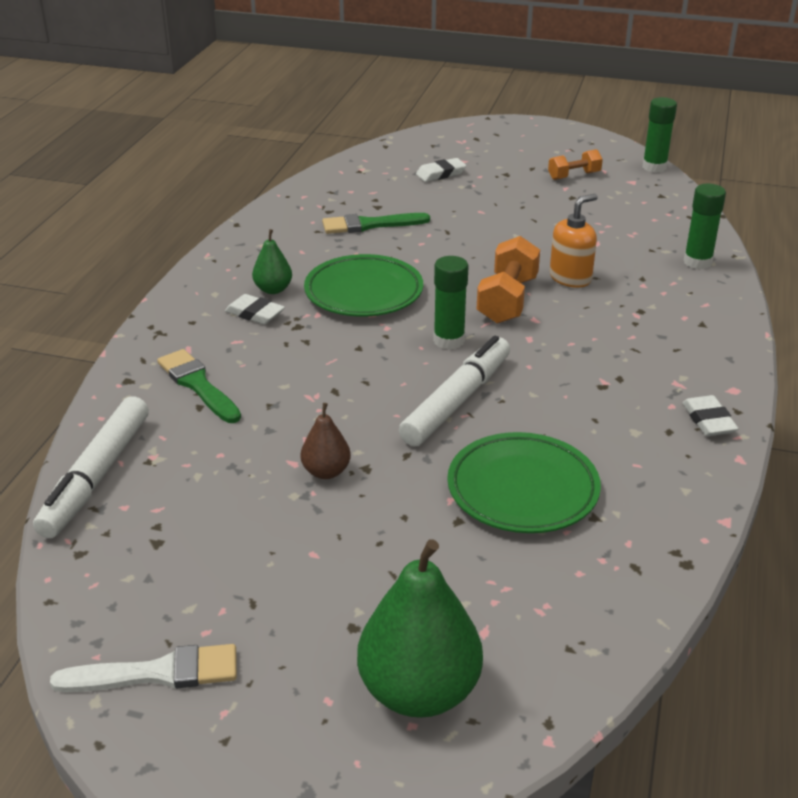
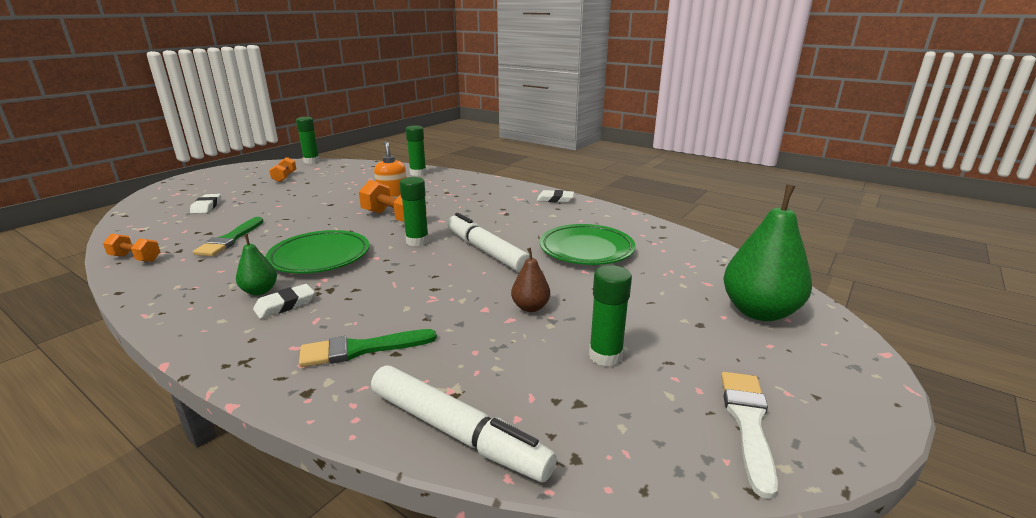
camera: 70 degrees left, 10 degrees down
(245, 549) = (605, 356): none -> green glue stick
(299, 199) = (135, 258): none -> orange dumbbell

